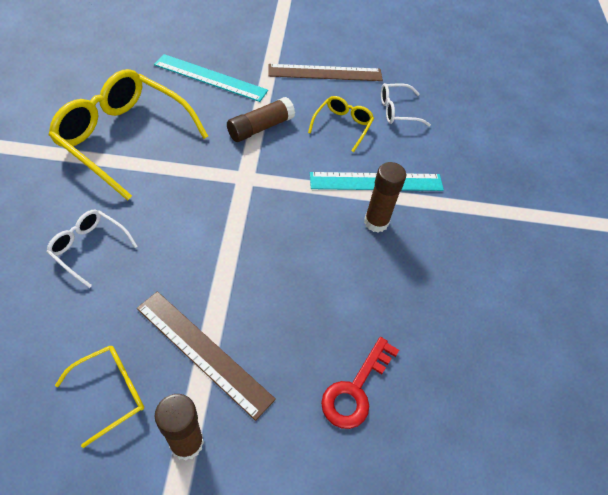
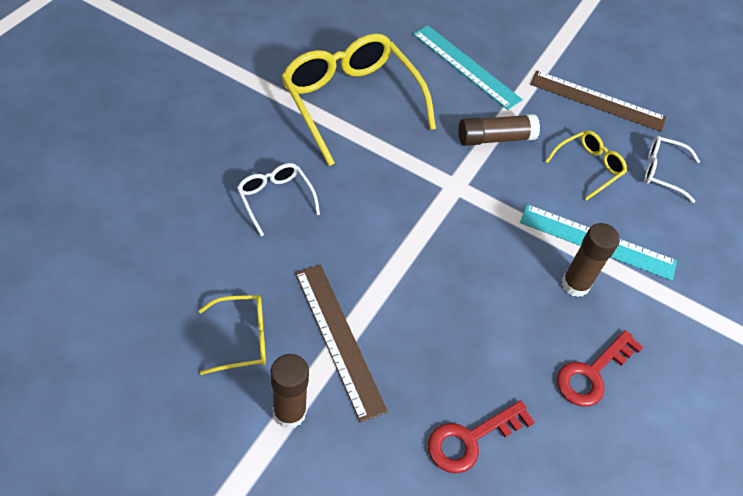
camera: 25 degrees right, 0 degrees up
(422, 289) = (592, 373): none -> red key

